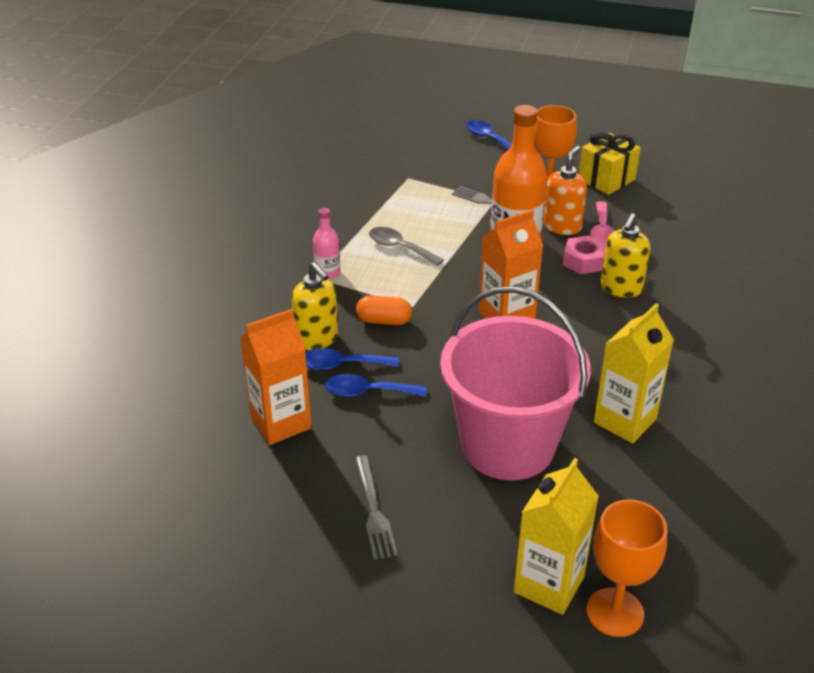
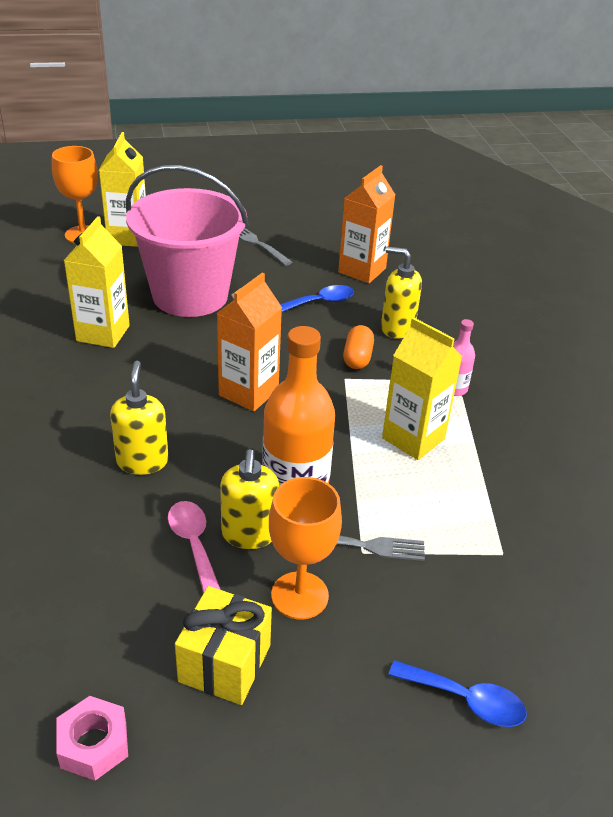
camera: 150 degrees right, 0 degrees up
(342, 365) = (358, 315): blue spoon -> none
(384, 321) = (357, 358): orange capsule -> orange capsule turned 60 degrees counterclockwise
(399, 247) = (413, 438): grey spoon -> yellow carton
(562, 226) = (249, 534): orange soap dispenser -> yellow soap dispenser
(583, 261) = (199, 486): pink nut -> pink nut (93, 744)

